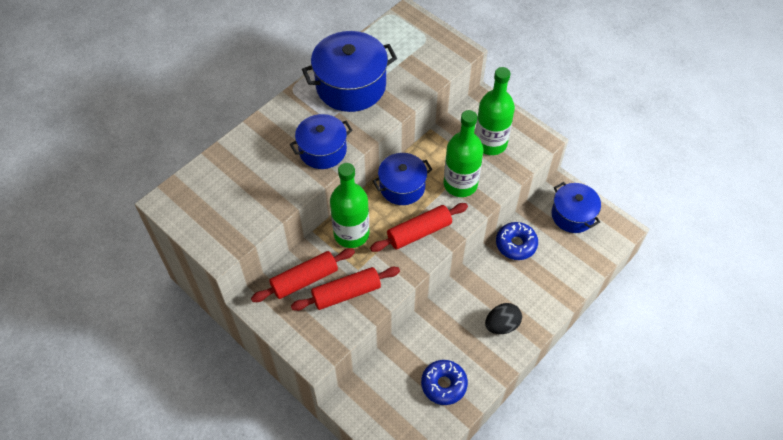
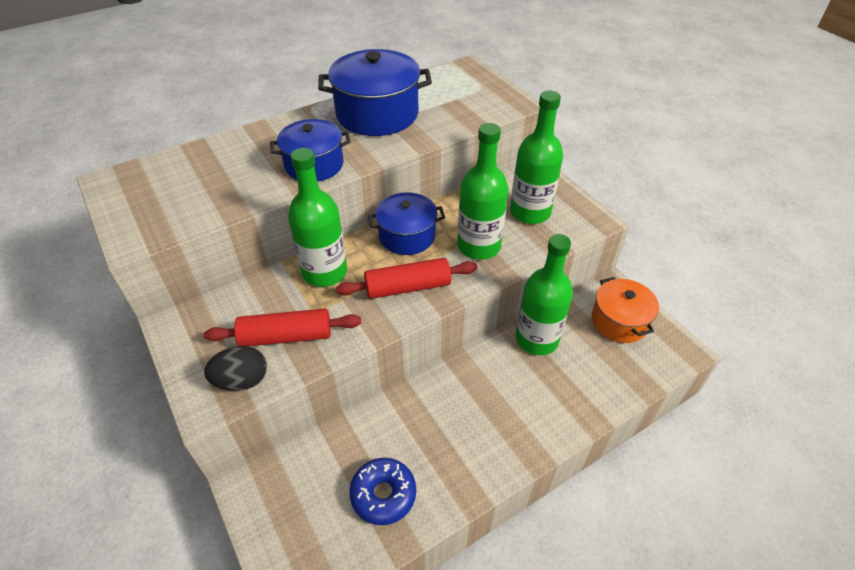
camera: 15 degrees right, 10 degrees down
(304, 280) = (243, 310): red rolling pin -> none
(501, 325) = (489, 434): black egg -> black egg (242, 380)
(516, 244) = (536, 339): blue donut -> green bottle
(572, 215) = (619, 321): blue pot -> orange pot

